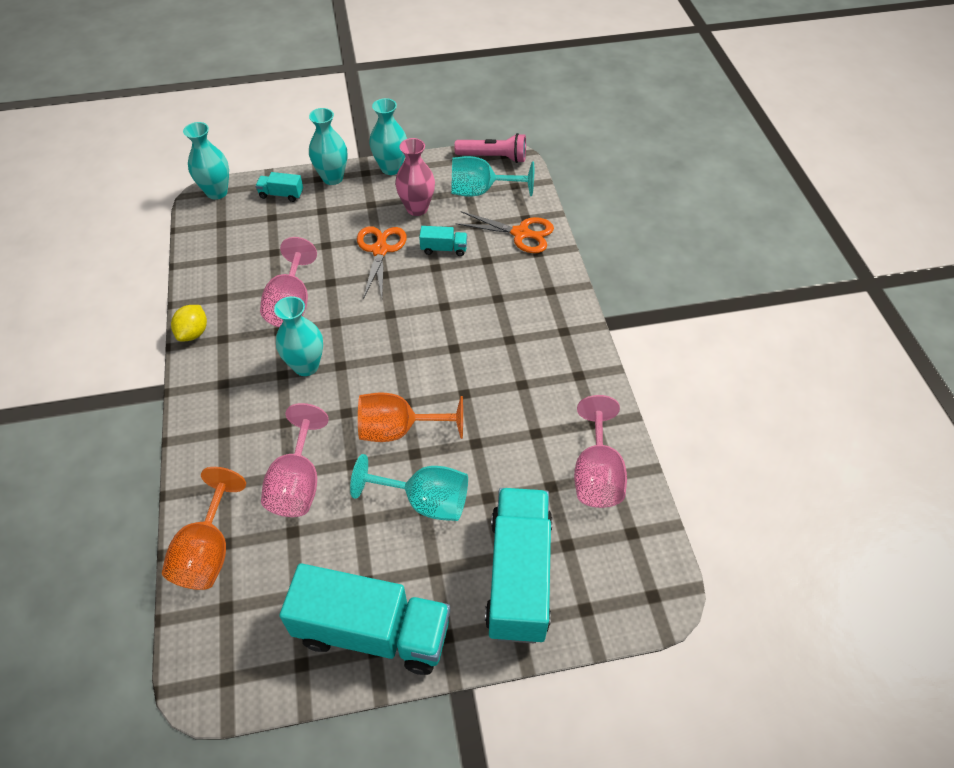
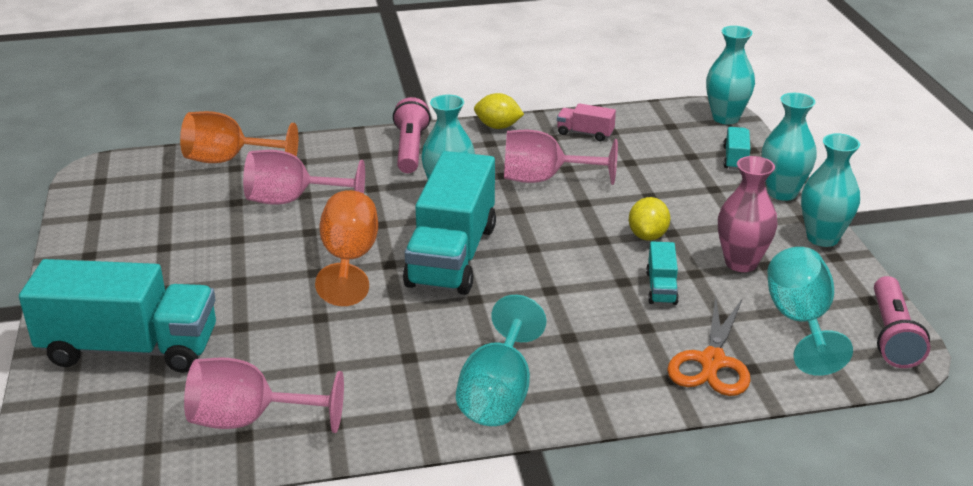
camera: 90 degrees right, 20 degrees down
(220, 396) = (410, 149): none -> pink flashlight
(221, 275) = (585, 133): none -> pink truck
(372, 632) = (108, 253): turquoise truck -> turquoise truck (452, 255)
(380, 250) = (647, 235): orange scissors -> yellow lemon
(425, 501) = (248, 281): turquoise goblet -> turquoise goblet (498, 394)

